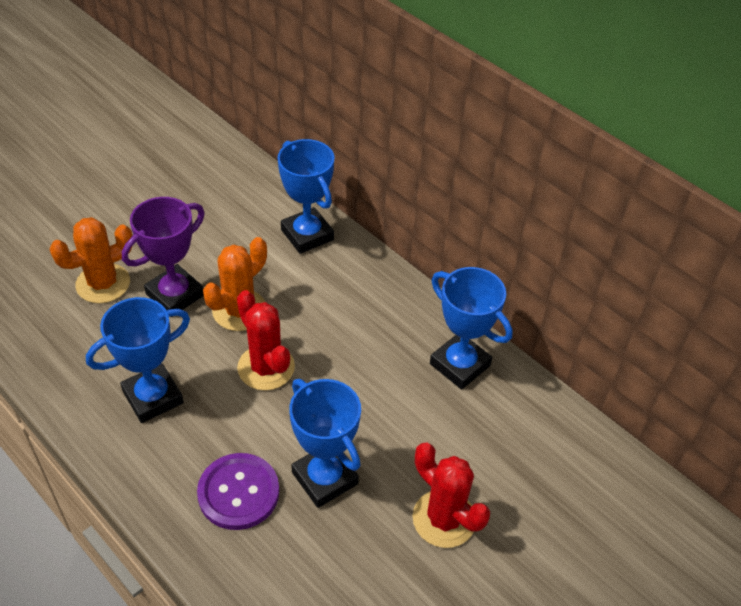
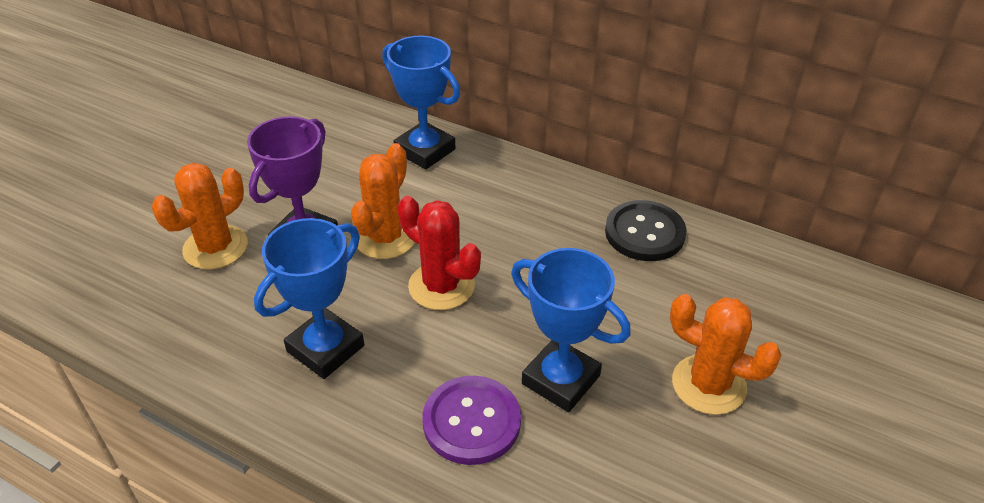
camera: 15 degrees left, 5 degrees down
(444, 519) = (708, 385): red cactus -> orange cactus
(460, 364) = (644, 233): blue trophy -> black button

